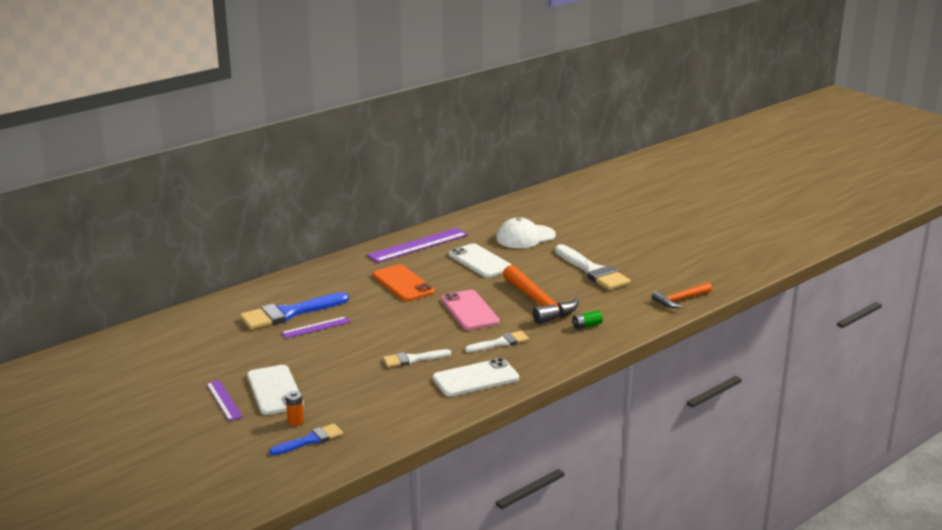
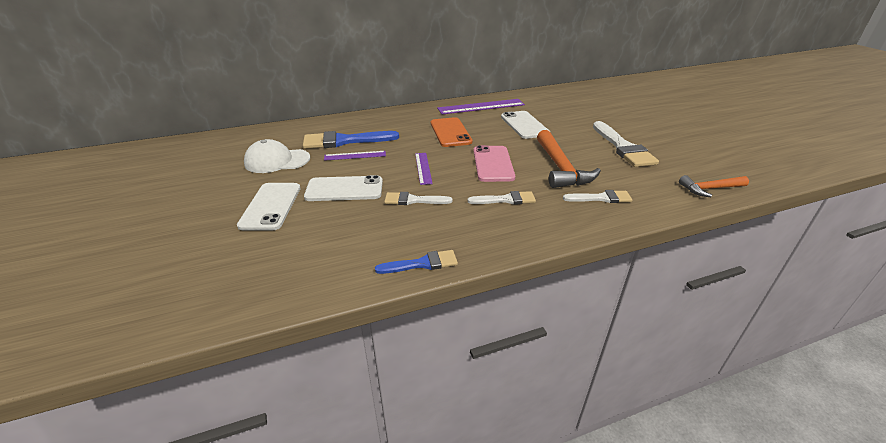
camera: 20 degrees right, 10 degrees up
(224, 400) = (222, 206): purple ruler -> purple ruler (423, 168)
(295, 421) = (257, 244): orange battery -> none
(310, 440) = (250, 270): blue brush -> blue brush (422, 264)
(475, 378) = (460, 234): white phone -> white phone (344, 189)
(525, 237) = (571, 112): white cap -> white cap (277, 161)
(586, 325) = (601, 198): green battery -> white brush

